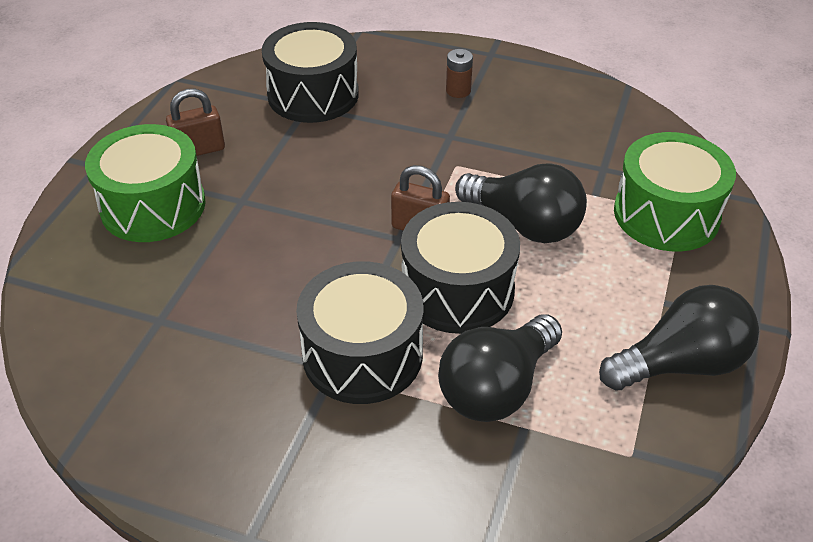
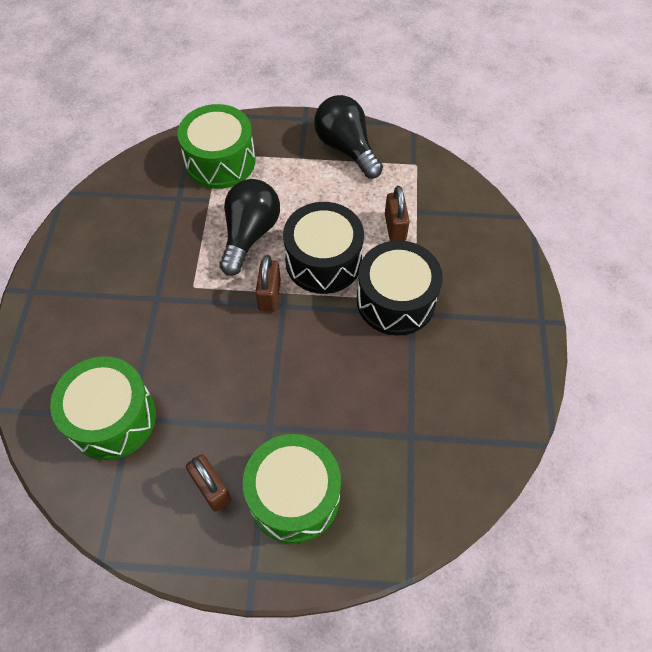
camera: 105 degrees left, 15 degrees up
(313, 94) = (112, 418): black drum -> green drum
(458, 90) = (92, 304): brown battery -> none
(496, 388) = (395, 227): black light bulb -> brown padlock

